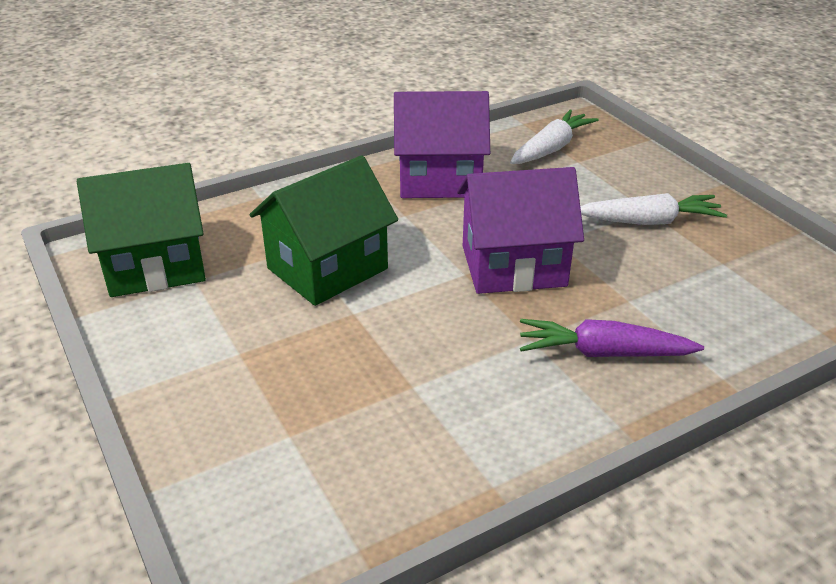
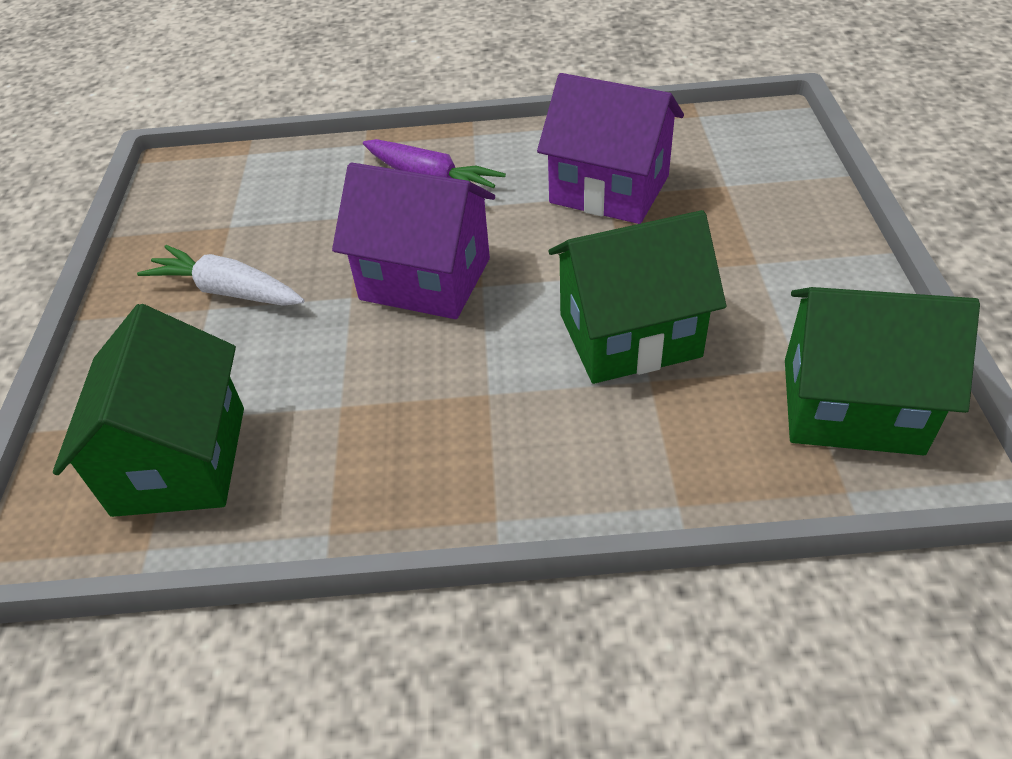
camera: 150 degrees left, 10 degrees up
(439, 179) = (394, 447): purple house -> purple house (609, 189)
(551, 148) = (180, 460): white carrot -> green house

